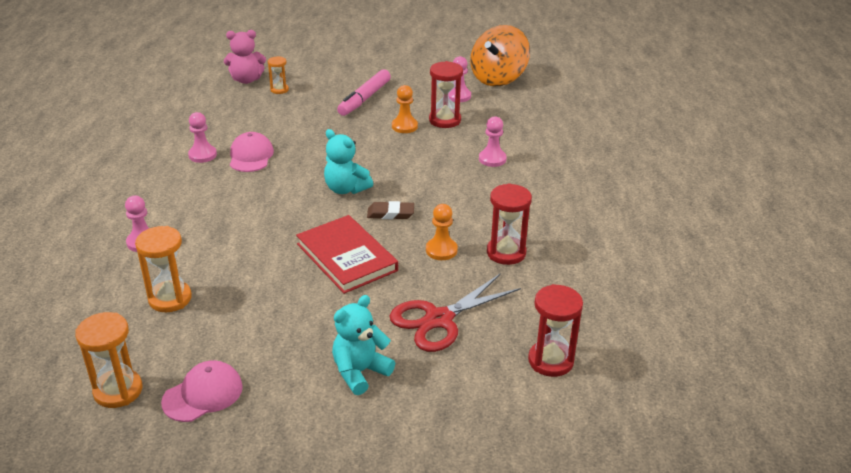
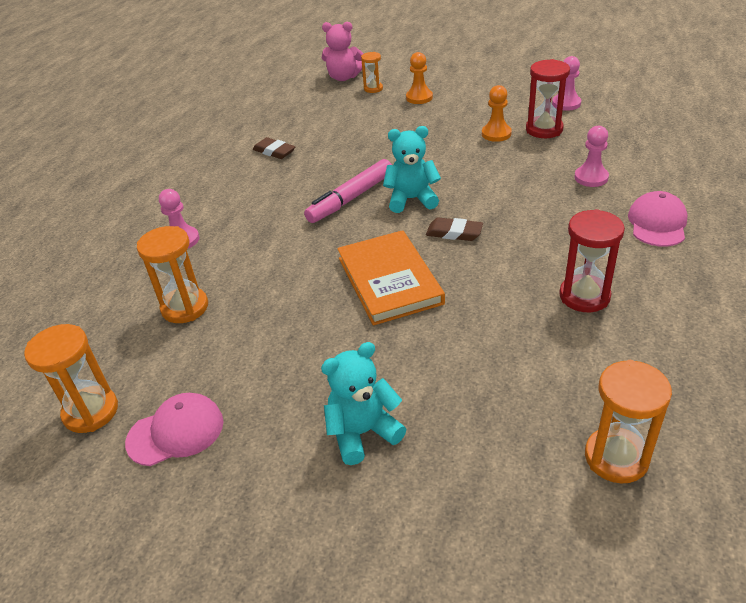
camera: 20 degrees right, 5 degrees up
(202, 155) = (274, 151): pink pawn -> brown eraser
(251, 156) = (322, 156): pink cap -> pink cap (657, 223)
(346, 189) = (411, 199): turquoise teddy bear -> turquoise teddy bear turned 120 degrees clockwise
(346, 257) = (389, 280): red book -> orange book
(364, 99) = (460, 102): pink marker -> pink marker (351, 198)
(439, 319) = (479, 375): red scissors -> none
(441, 250) = (503, 284): orange pawn -> orange pawn (419, 97)
(498, 78) = (617, 86): orange spinning top -> none
(550, 361) = (616, 457): red hourglass -> orange hourglass

